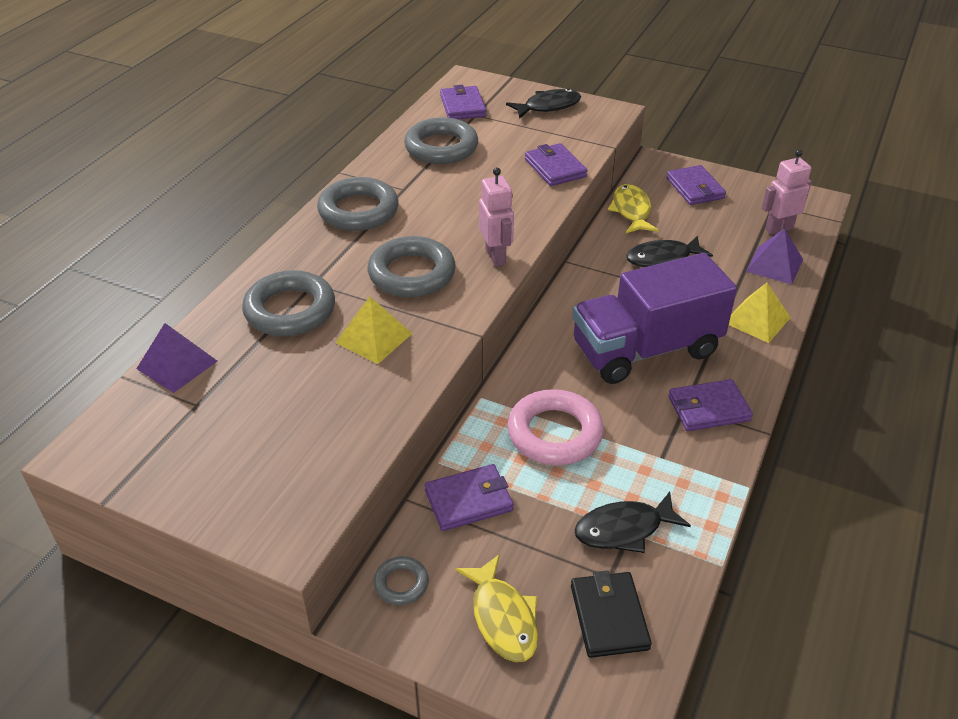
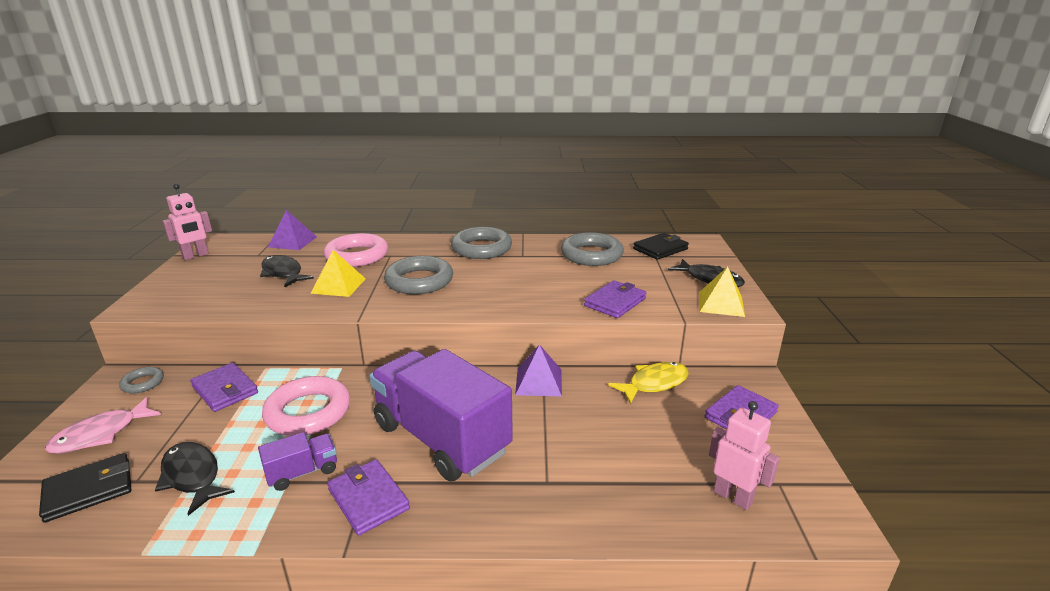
camera: 65 degrees right, 15 degrees down
(290, 310) = (357, 256): grey ring -> pink ring
(463, 106) = (660, 249): purple wallet -> black wallet
(496, 256) = (462, 305): pink robot -> pink robot (195, 256)
(502, 617) = (101, 434): yellow fish -> pink fish
(653, 447) = (302, 472): none -> purple truck
(663, 259) = (593, 419): black fish -> black fish (283, 273)
(757, 320) = (537, 510): yellow pyramid -> yellow pyramid (721, 304)
(774, 265) = (654, 506): purple pyramid -> purple pyramid (539, 381)

